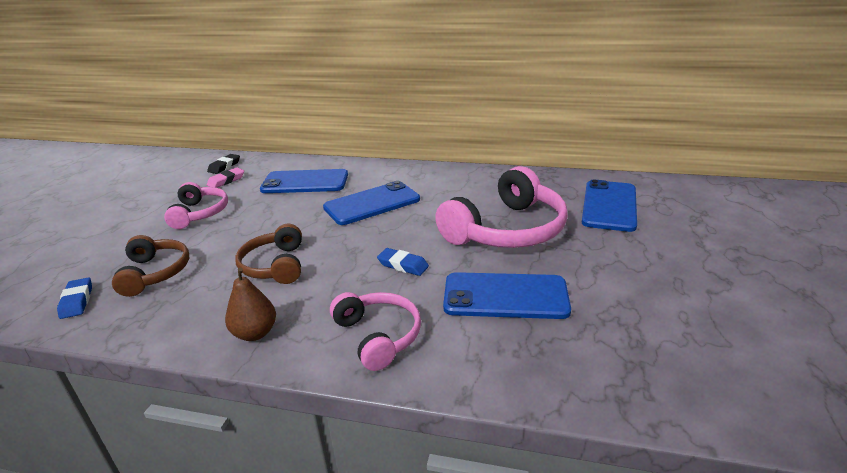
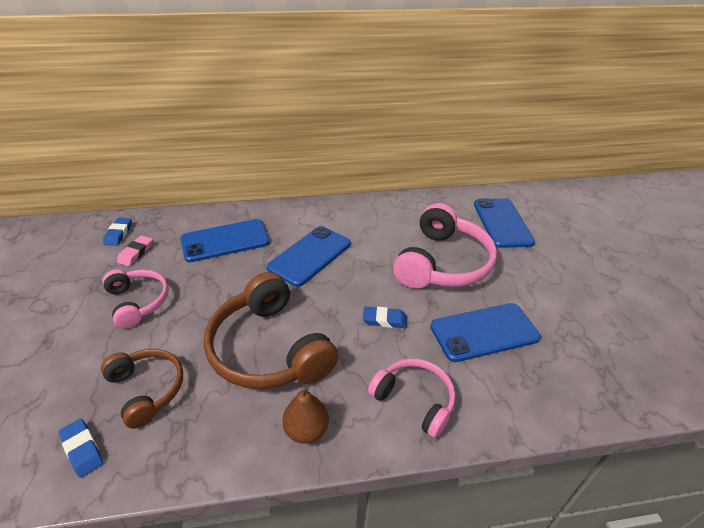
camera: 25 degrees left, 10 degrees up
(224, 166) = (118, 234): black eraser -> blue eraser
(275, 265) = (269, 348): brown headphones -> brown headphones, size x1.72

